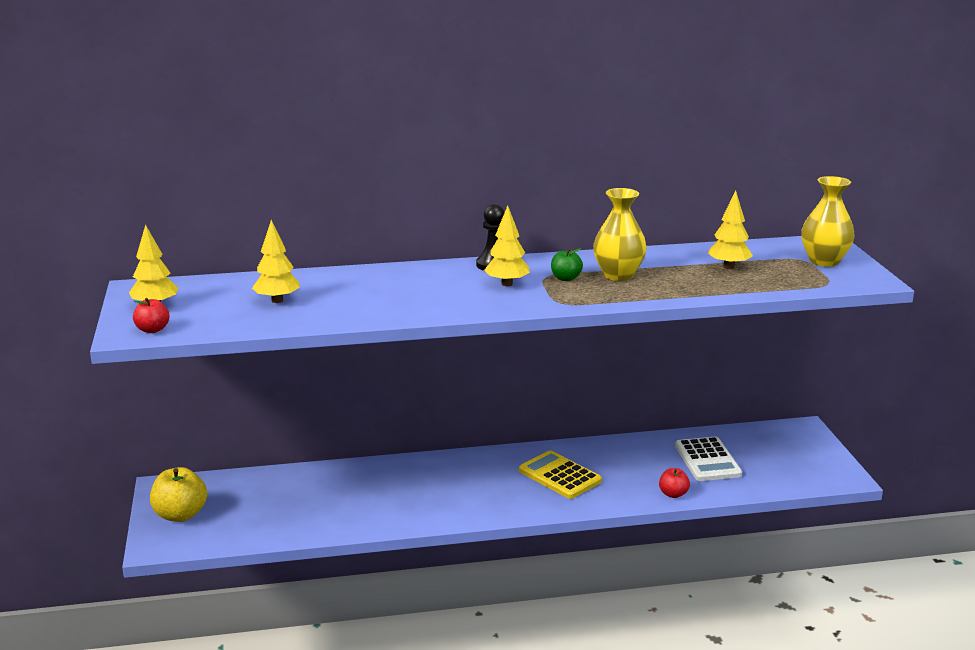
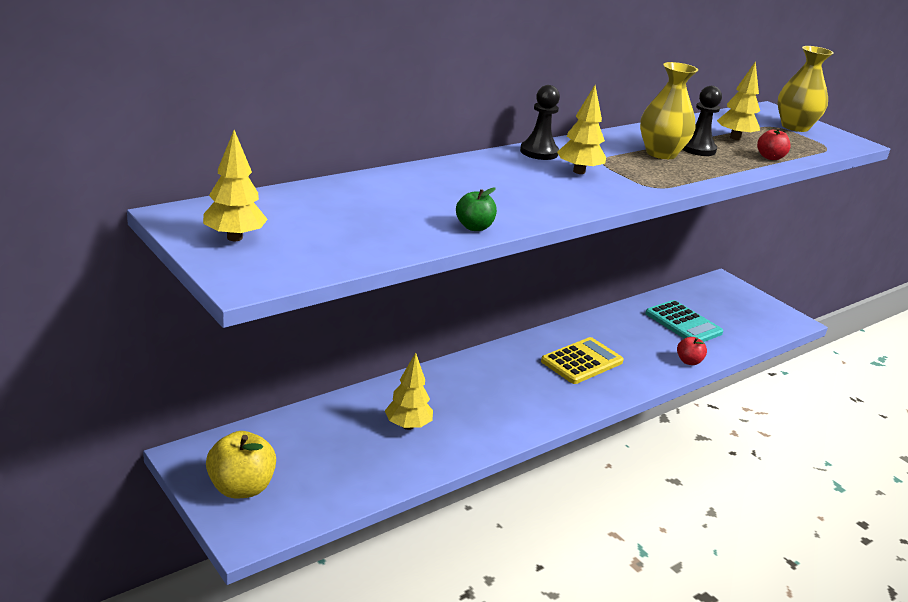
camera: 30 degrees left, 5 degrees up
(152, 330) = (271, 270): red apple -> red apple (770, 157)
(277, 300) = (373, 214): yellow tree -> yellow tree (408, 426)
(559, 476) = (582, 361): yellow calculator -> yellow calculator turned 120 degrees clockwise
(566, 278) = (622, 161): green apple -> green apple (474, 227)
(666, 274) = (697, 149): none -> black pawn
(707, 460) = (683, 323): white calculator -> turquoise calculator

